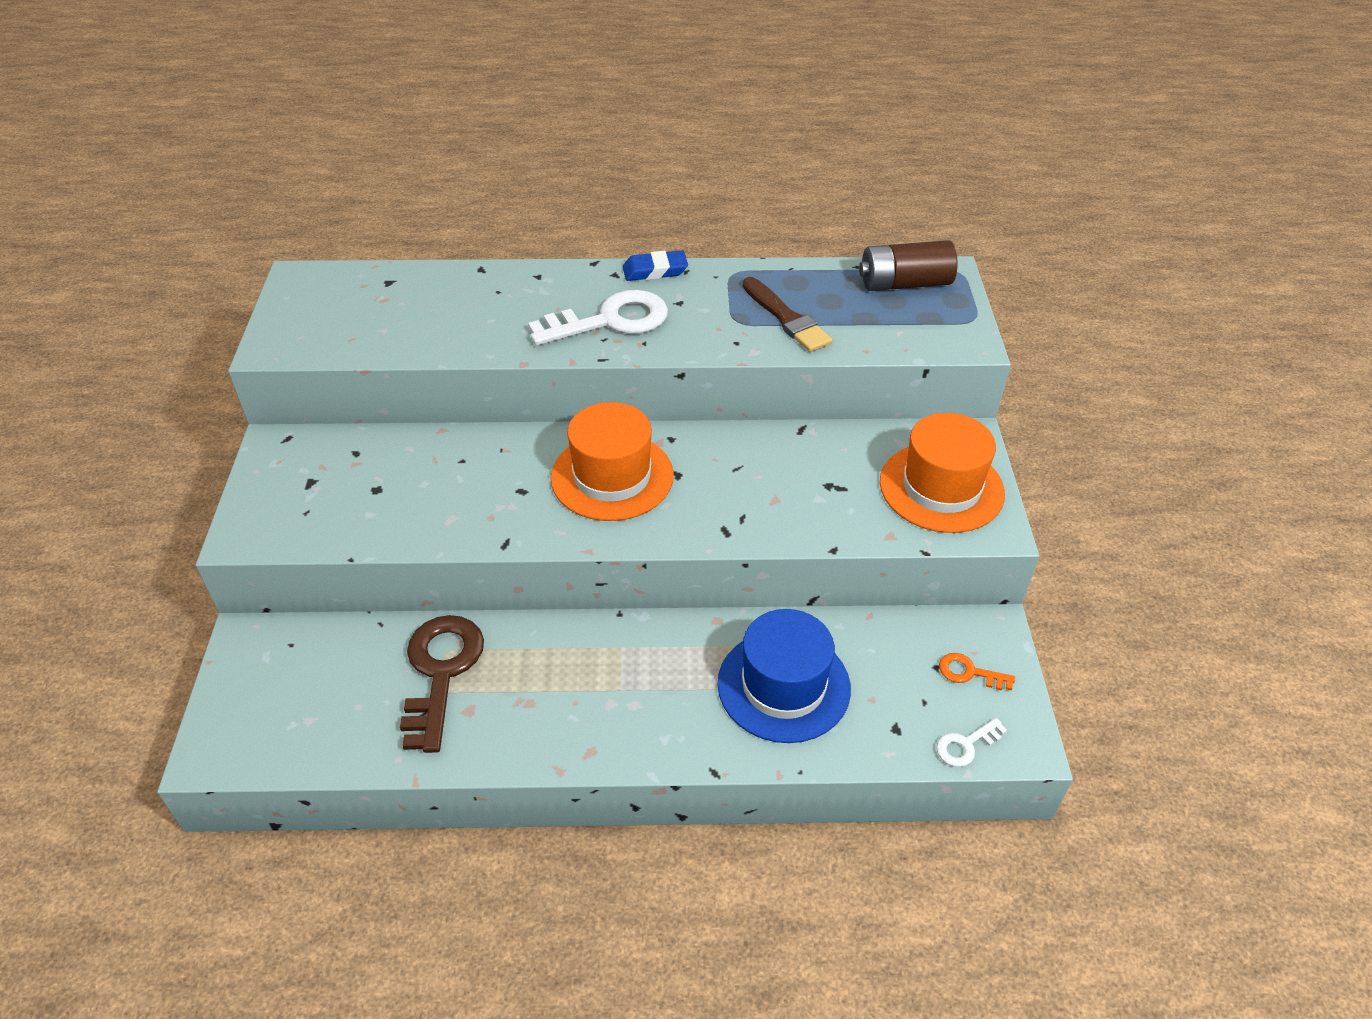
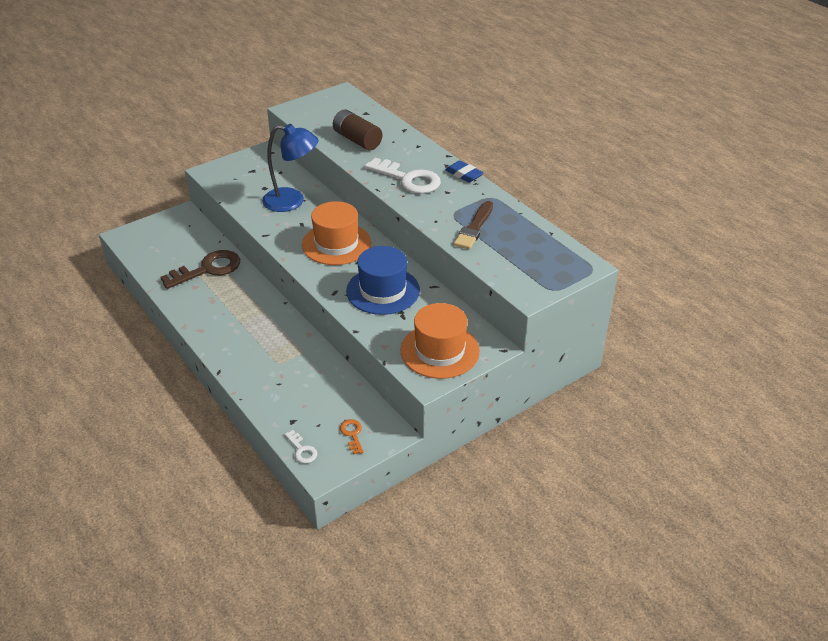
camera: 55 degrees right, 5 degrees down
(451, 474) = (292, 201): none -> blue lamp
(783, 686) = (287, 372): blue hat -> blue hat (383, 290)
(904, 283) = (556, 254): brown battery -> brown battery (357, 140)
(965, 745) = (302, 450): white key -> white key turned 150 degrees counterclockwise

